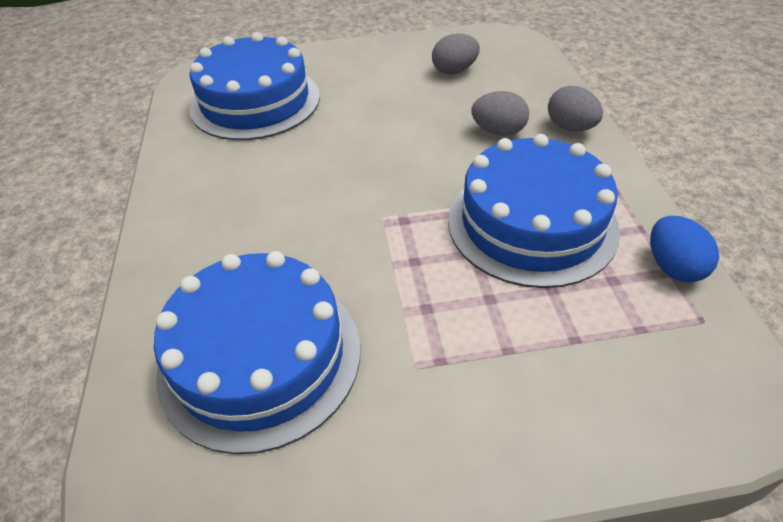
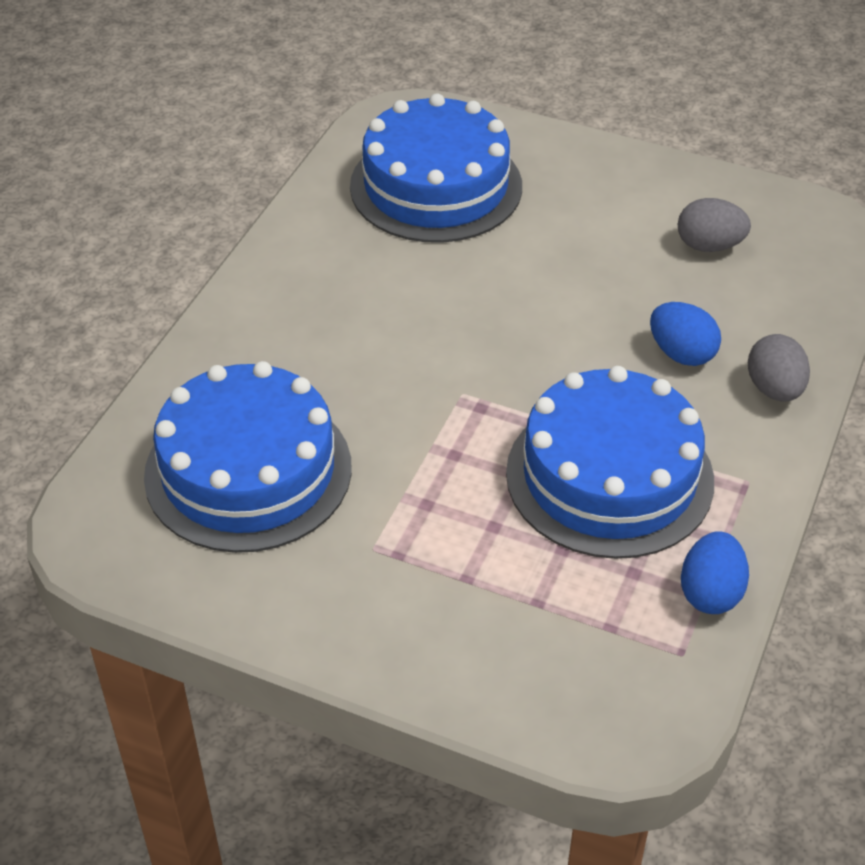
camera: 30 degrees right, 0 degrees up
(498, 131) = (681, 353): grey egg -> blue egg

